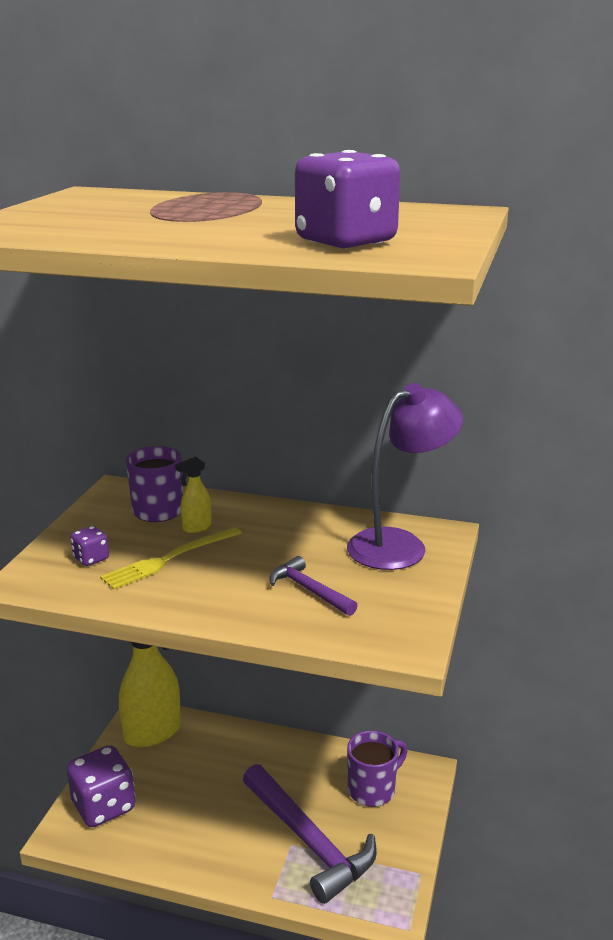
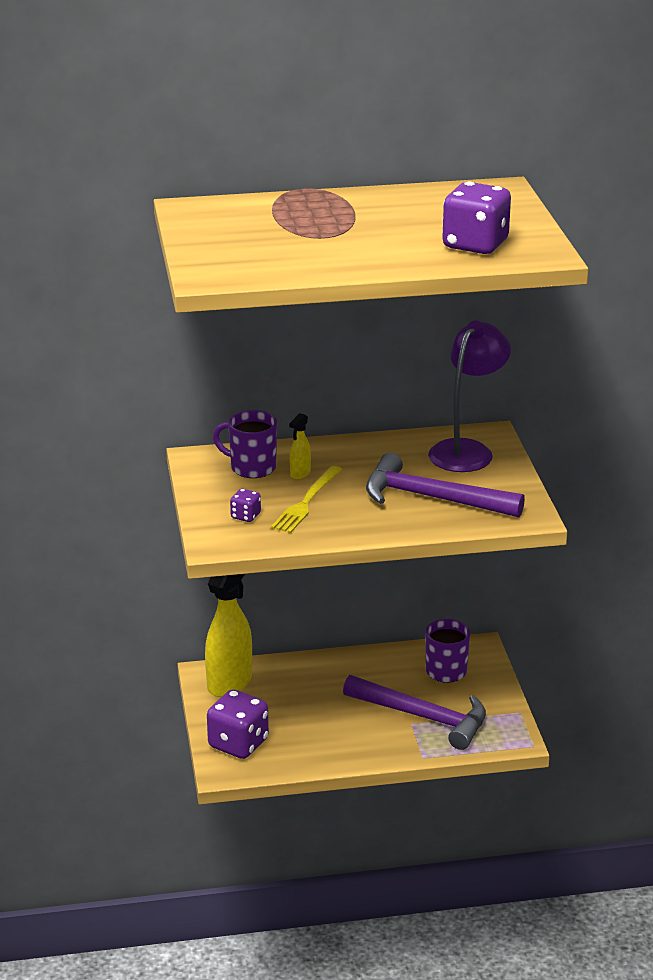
camera: 25 degrees left, 5 degrees up
(309, 590) = (433, 498): purple hammer -> purple hammer, size x1.96

